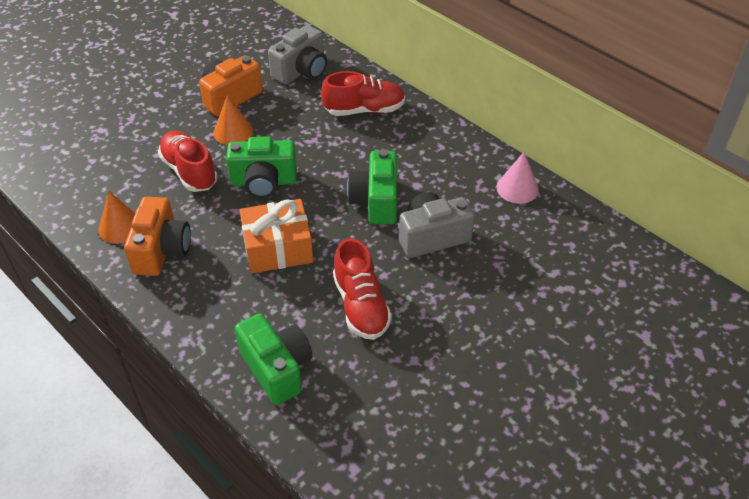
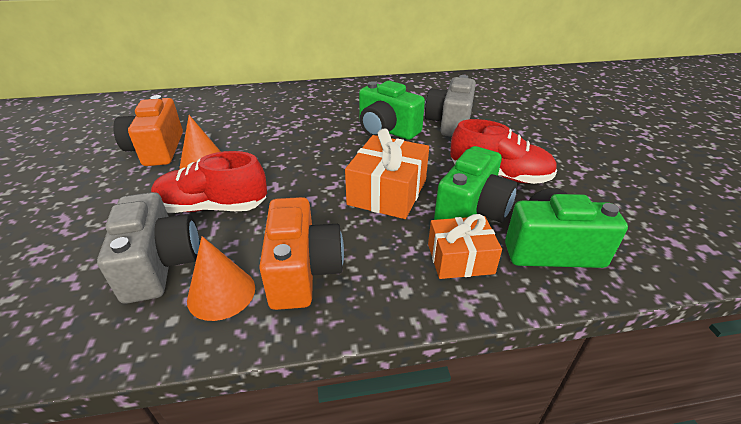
camera: 55 degrees left, 10 degrees down
(161, 250) = (303, 271): orange camera -> orange camera turned 45 degrees clockwise
(228, 321) = (460, 259): none -> orange gift
(264, 182) = (293, 170): green camera -> green camera (472, 211)
(302, 71) = (193, 109): grey camera -> grey camera (161, 264)
(364, 110) = (282, 102): red shoe -> none
(517, 188) = (434, 84): pink cone -> none

